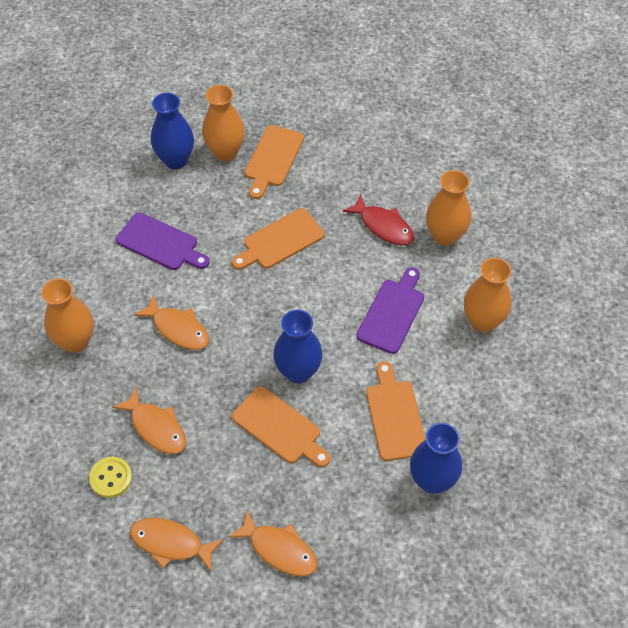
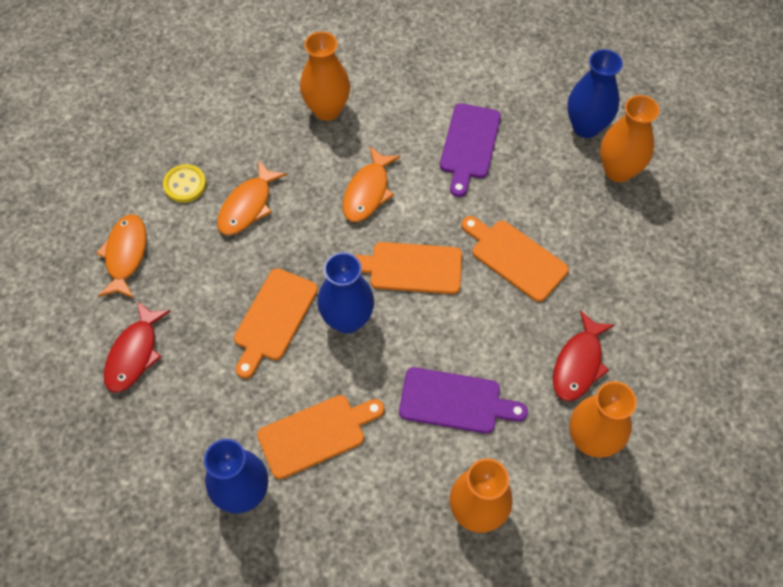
camera: 75 degrees right, 5 degrees up
(273, 159) = (629, 220): orange cutting board -> orange cutting board (411, 268)
(279, 549) = (134, 354): orange fish -> red fish

